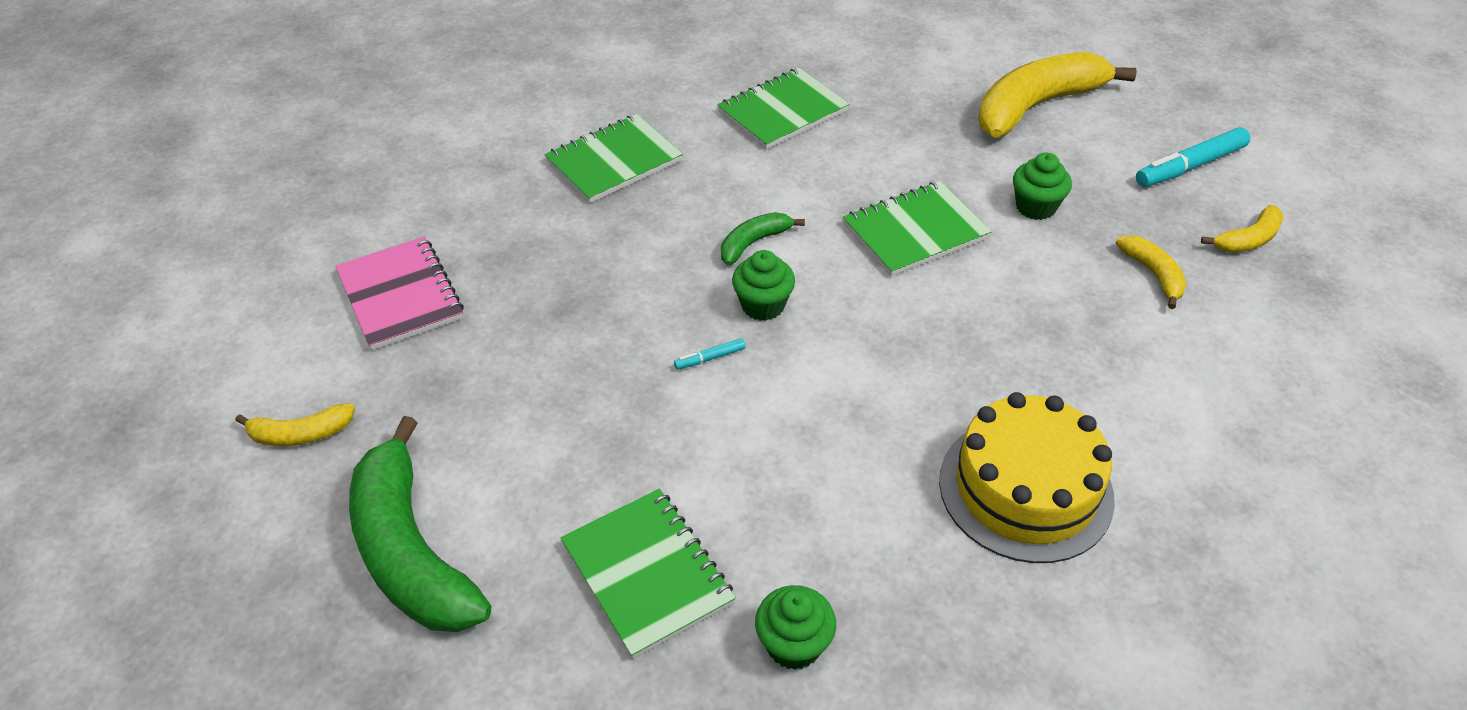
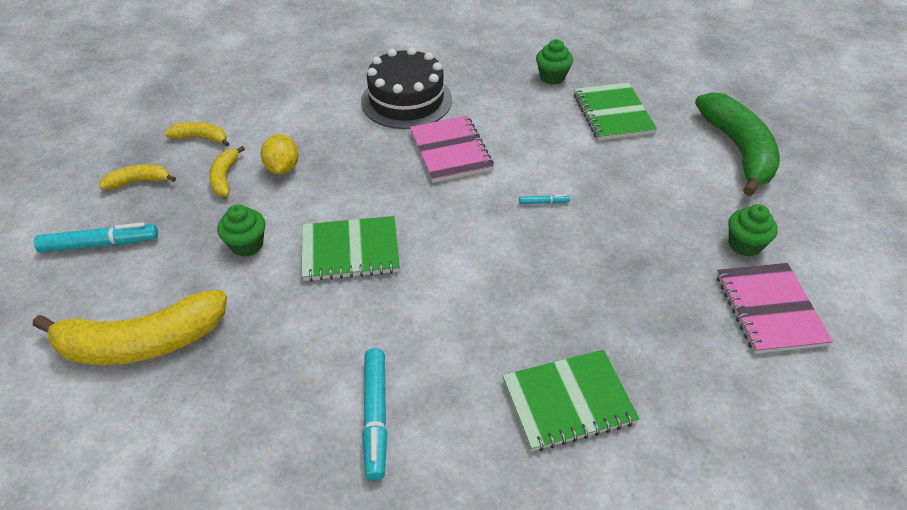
camera: 160 degrees left, 0 degrees up
(301, 434) = (821, 225): yellow banana -> yellow banana (201, 138)
(754, 243) = (476, 276): green banana -> none
(763, 305) = (493, 227): green cupcake -> green cupcake (744, 245)
(783, 111) = (376, 416): green notebook -> turquoise marker
(885, 405) = (450, 151): none -> pink notebook
(1025, 489) = (406, 100): yellow cake -> black cake
(1095, 308) = (282, 168): none -> yellow lemon

